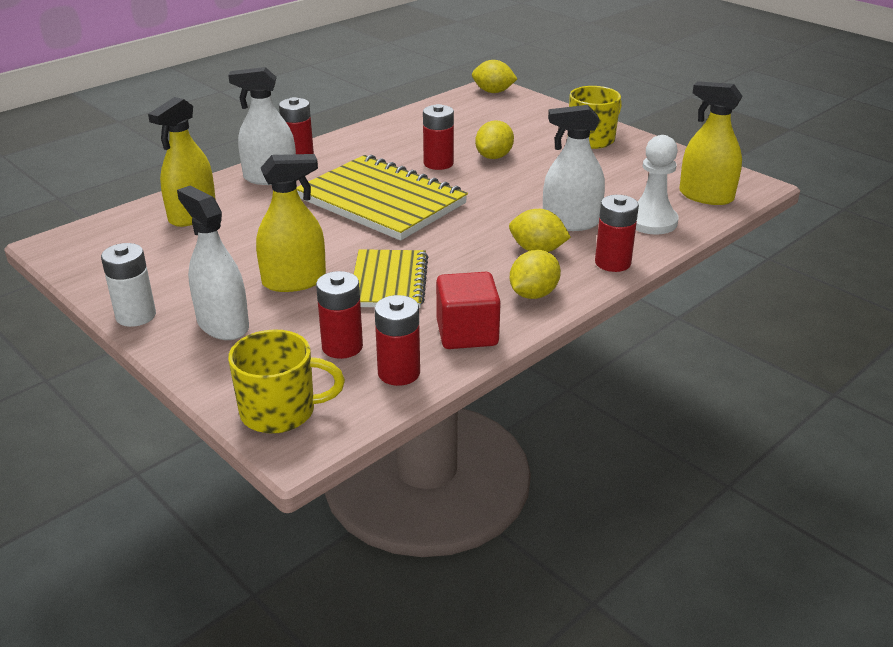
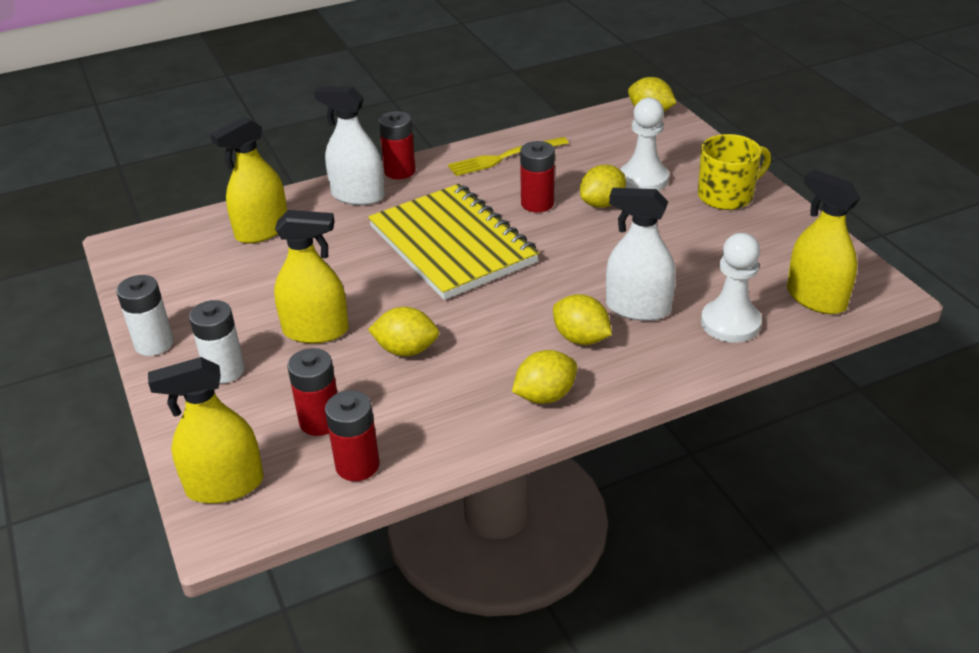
camera: 20 degrees right, 5 degrees up
(223, 325) = (224, 370): white spray bottle -> white battery
(280, 412) = (225, 485): yellow mug -> yellow spray bottle
(388, 135) = (504, 157): none -> yellow fork
(389, 282) = (406, 350): yellow notebook -> yellow lemon
(467, 333) = (450, 431): red cube -> none
(517, 136) = (643, 179): none -> white pawn
(612, 263) = (654, 371): red battery -> none

